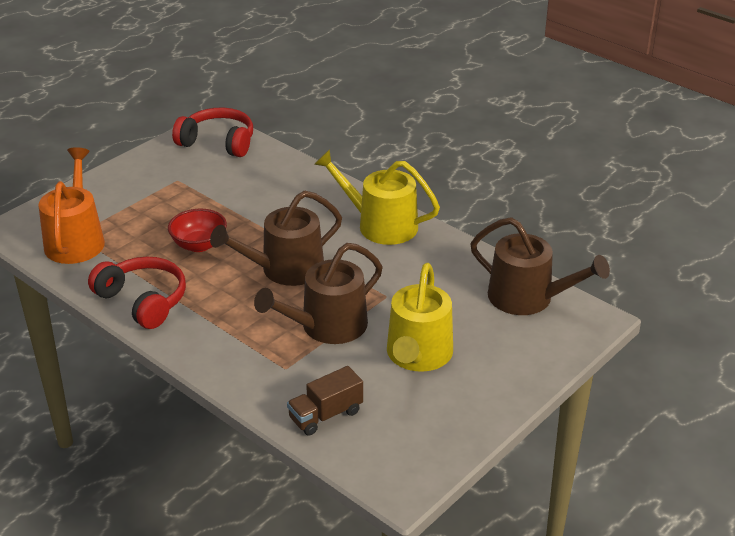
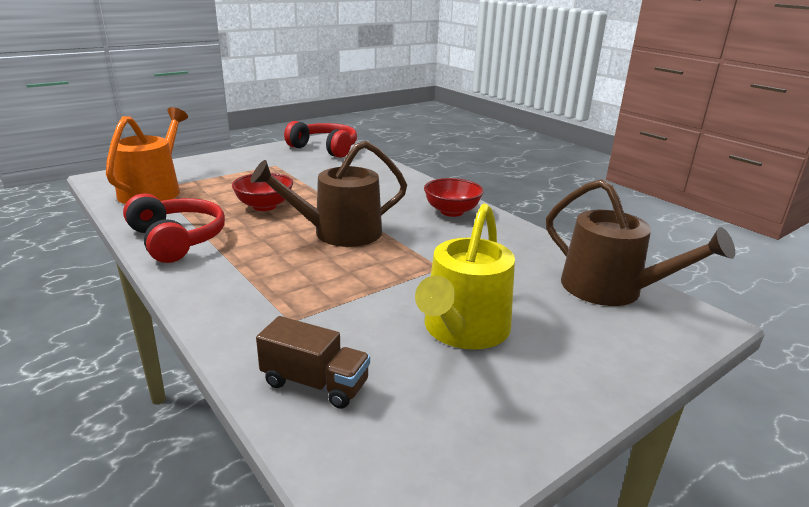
camera: 10 degrees right, 10 degrees down
(325, 415) = (315, 383): brown truck -> brown truck turned 135 degrees counterclockwise
(327, 326) = (361, 286): brown watering can -> none
(380, 225) = (452, 211): yellow watering can -> red bowl

